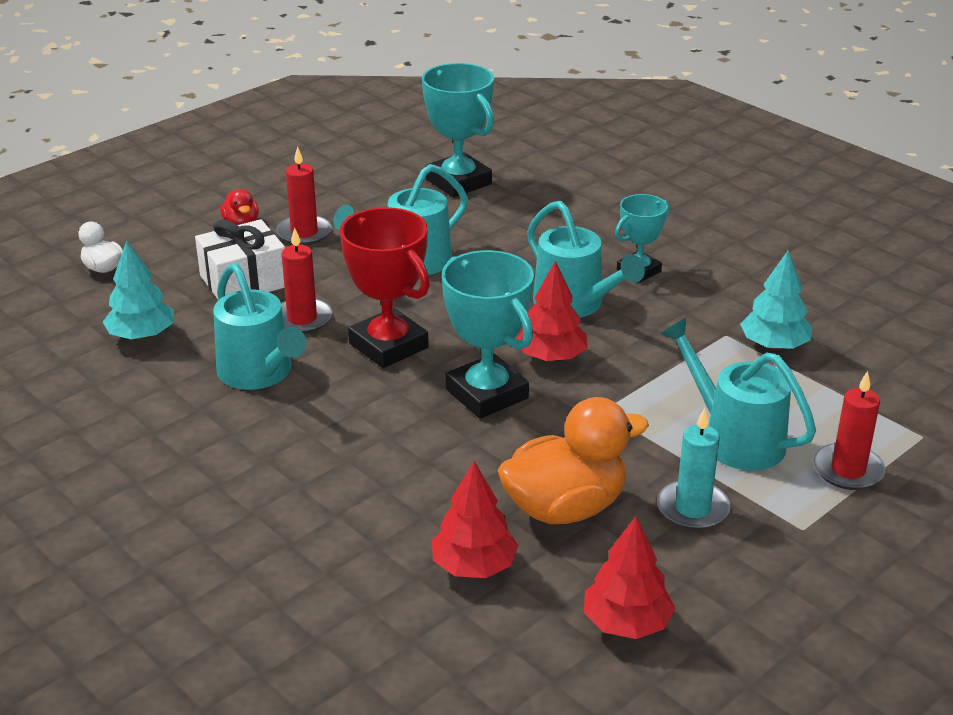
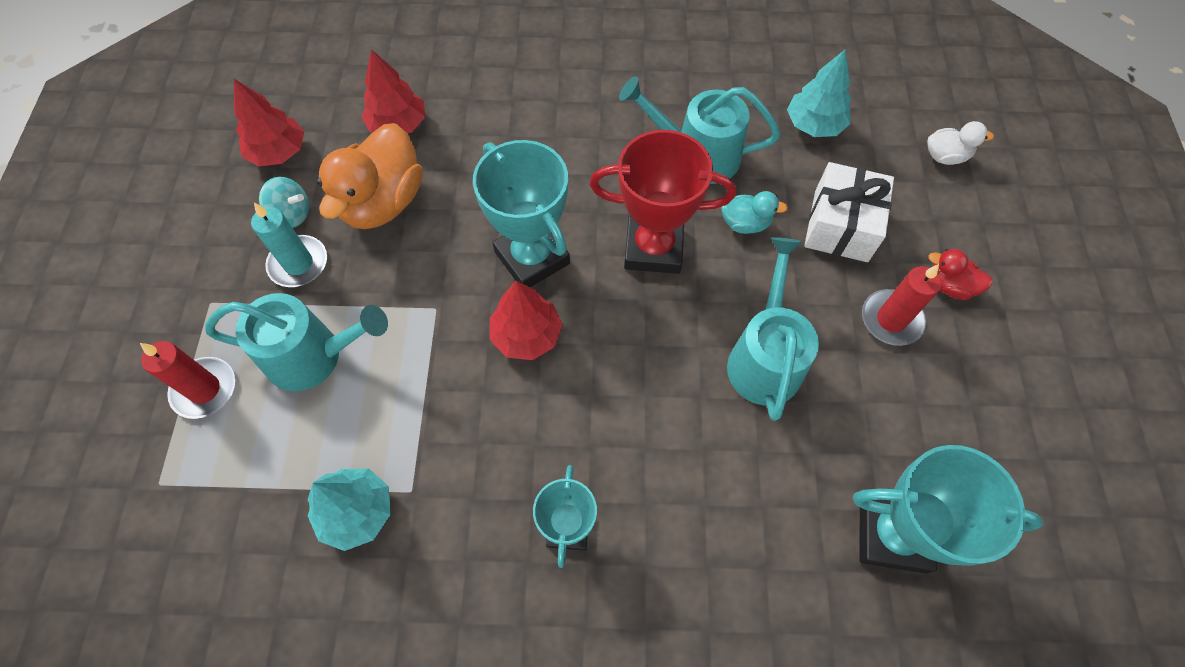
camera: 135 degrees right, 30 degrees up
(302, 319) = (745, 223): red candle -> turquoise duck
(487, 394) = (532, 258): turquoise trophy -> turquoise trophy turned 45 degrees clockwise
(575, 305) = (573, 420): turquoise watering can -> none
(664, 553) = (292, 214): none -> turquoise spinning top

